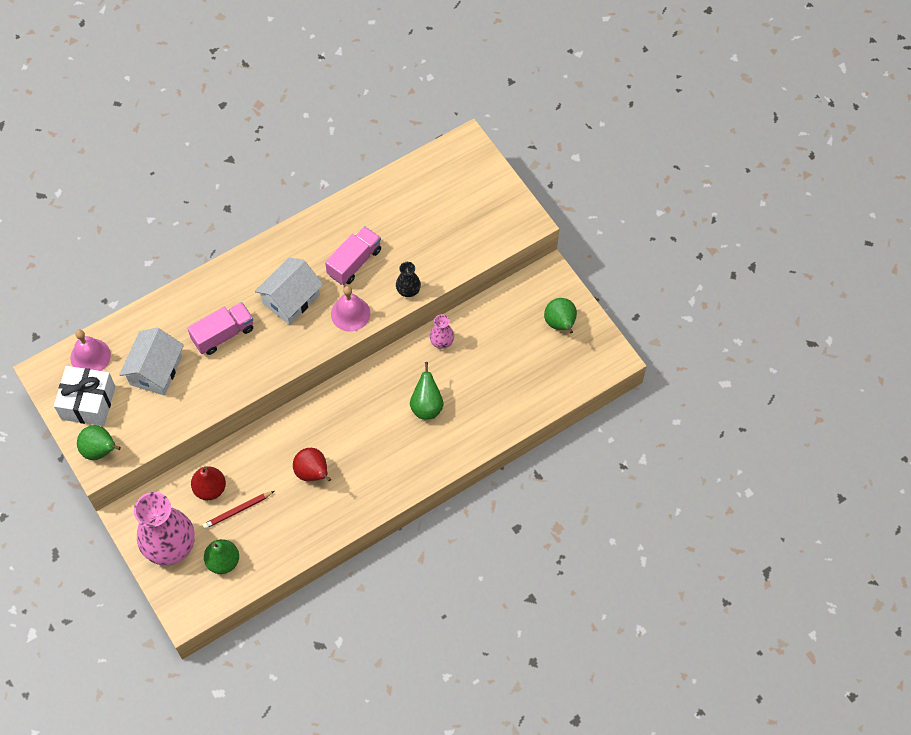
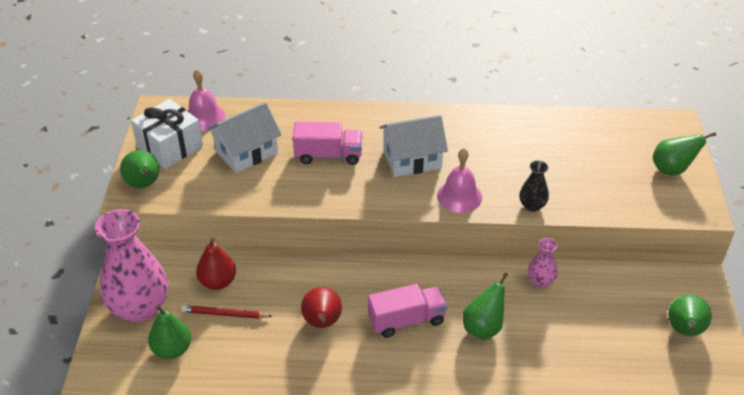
camera: 35 degrees right, 20 degrees down
(354, 262) = (495, 160): pink truck -> pink truck (406, 320)
(488, 194) = (672, 169): none -> green pear

